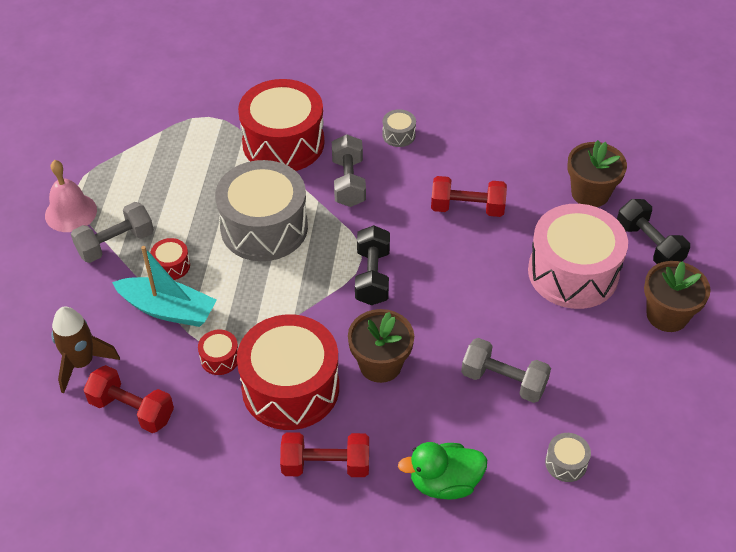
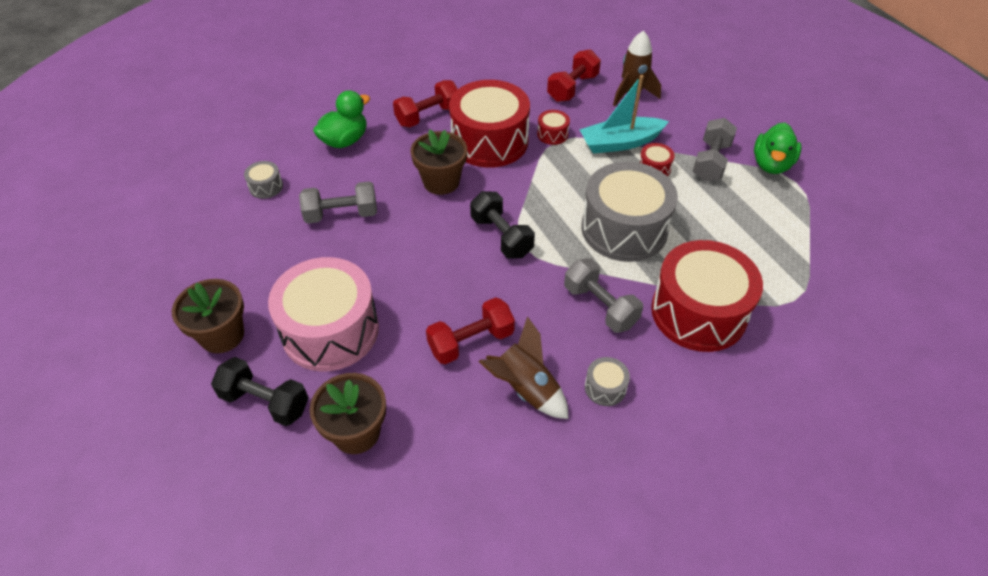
camera: 145 degrees right, 0 degrees up
(71, 212) = (771, 164): pink bell -> green duck
(132, 409) = (572, 88): red dumbbell -> red dumbbell turned 45 degrees counterclockwise
(453, 160) = (526, 389): none -> brown rocket

